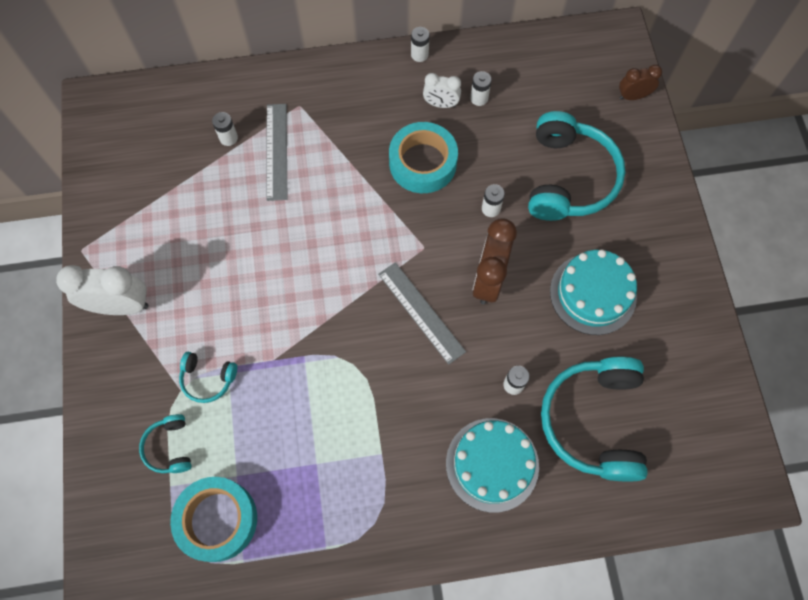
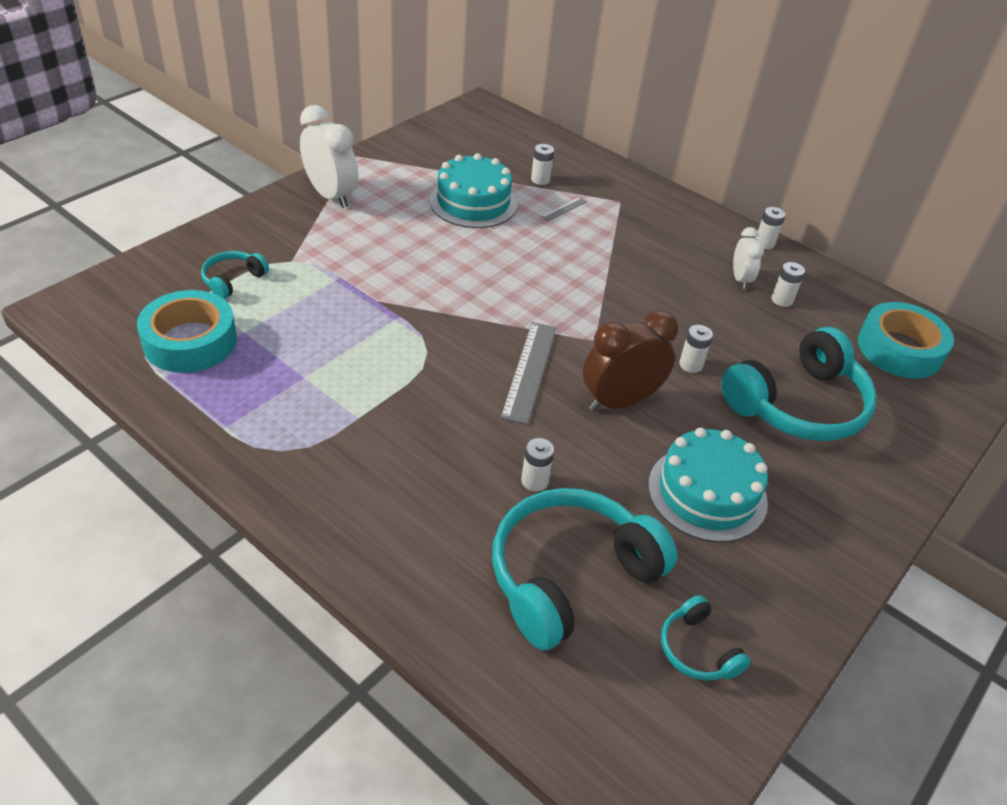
camera: 45 degrees right, 25 degrees down
(208, 379) = (317, 271): turquoise headphones -> turquoise headphones (697, 650)
(276, 151) = (563, 209): grey ruler -> grey ruler, size x0.47
(422, 163) = (671, 296): turquoise tape -> turquoise tape (899, 349)
(441, 104) = (740, 279): white clock -> white clock turned 150 degrees counterclockwise
(492, 464) = (431, 511): turquoise cake -> turquoise cake (473, 202)
(633, 96) = (950, 407): brown clock -> none

